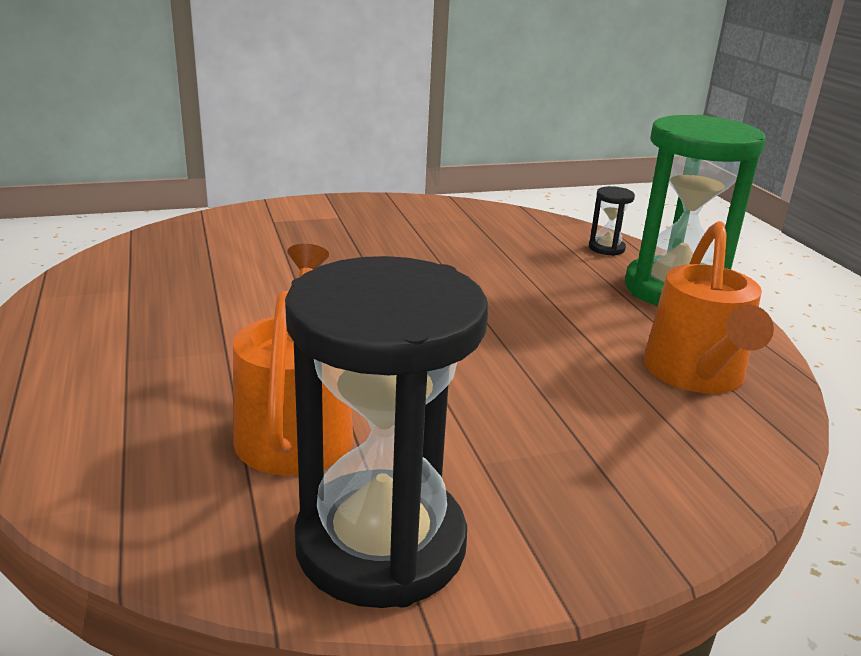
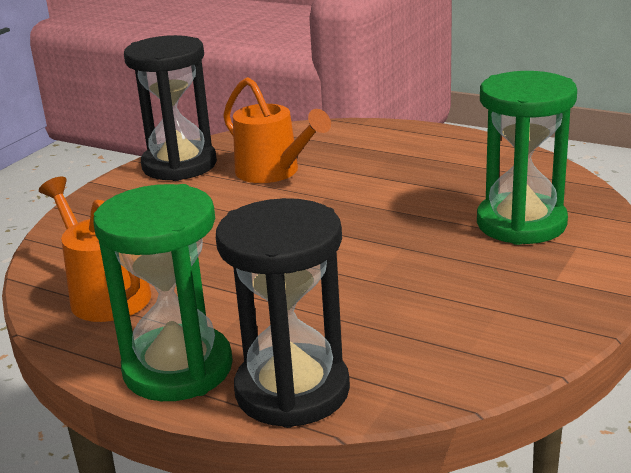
camera: 140 degrees right, 0 degrees up
(258, 245) = (521, 223): none -> green hourglass
(606, 248) = (292, 391): black hourglass -> black hourglass, size x2.48

